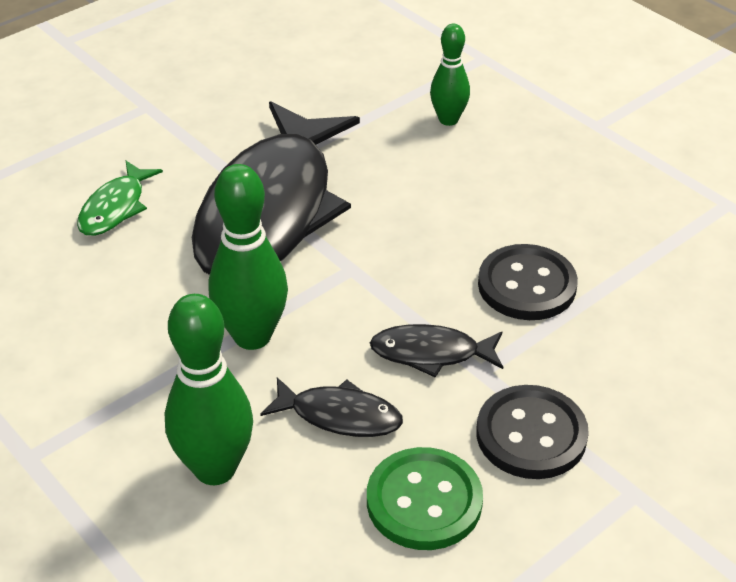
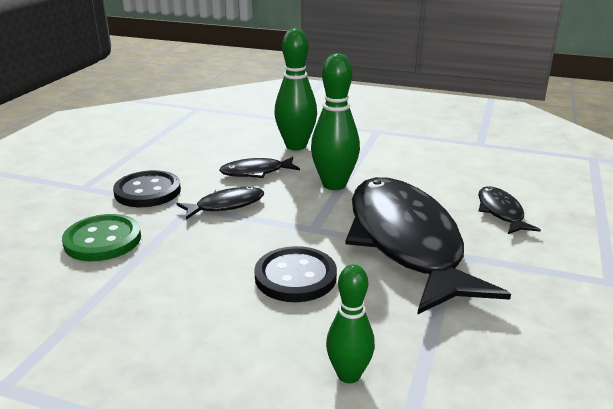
camera: 150 degrees right, 15 degrees down
(115, 208) = (501, 212): green fish -> black fish
(424, 501) = (191, 160): green button -> green button (102, 240)
(527, 285) = (183, 255): black button -> black button (295, 277)

